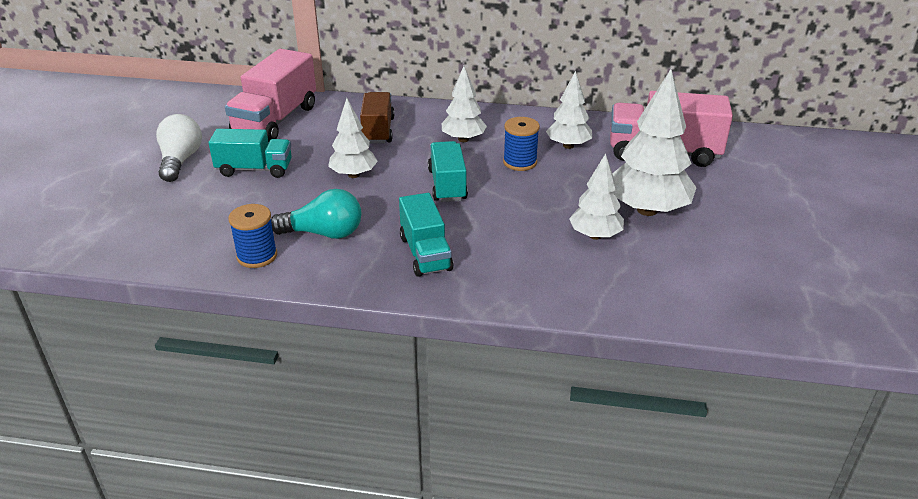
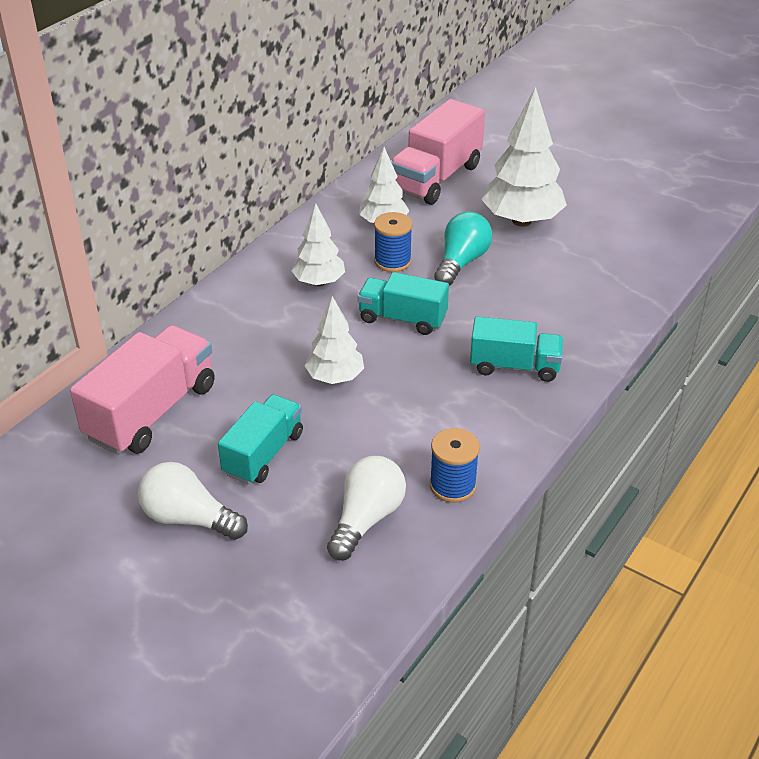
camera: 65 degrees left, 5 degrees up
(205, 226) = (366, 519): none -> white light bulb
(276, 120) = (151, 412): pink truck -> pink truck turned 105 degrees counterclockwise
(324, 233) = (439, 426): turquoise light bulb -> turquoise light bulb (461, 262)
(378, 130) = (249, 336): brown truck -> none
(595, 235) = (543, 261): white tree -> none

